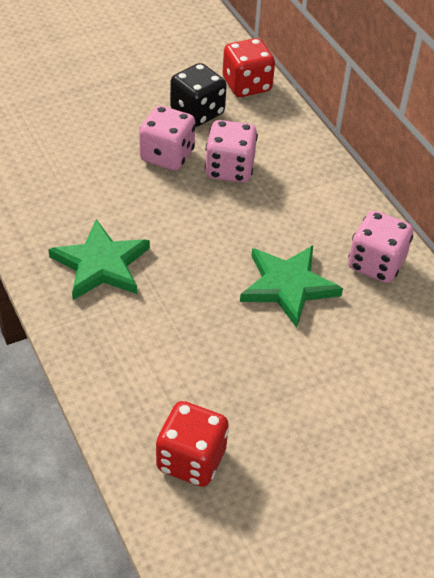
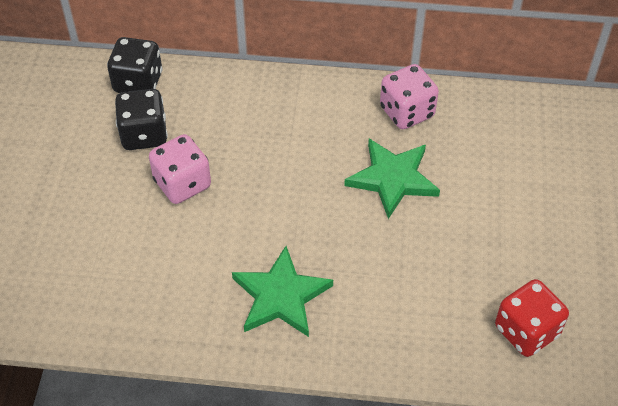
camera: 55 degrees left, 5 degrees up
(229, 169) = (233, 148): pink dice -> none
(247, 85) = (138, 82): red dice -> black dice

